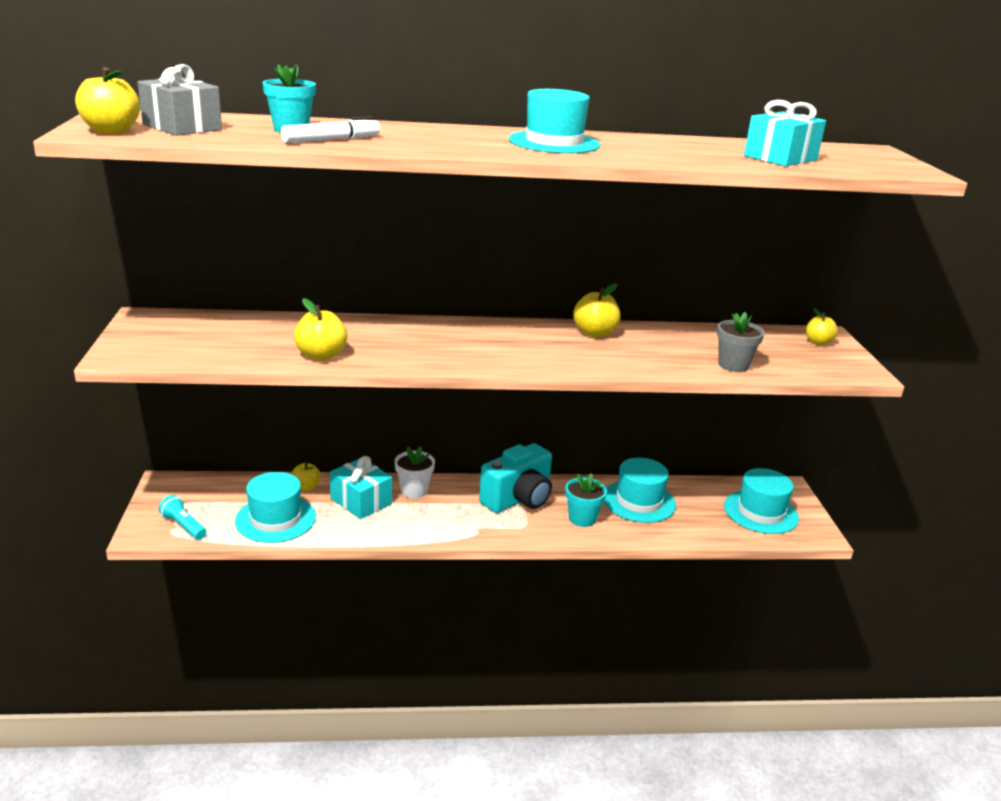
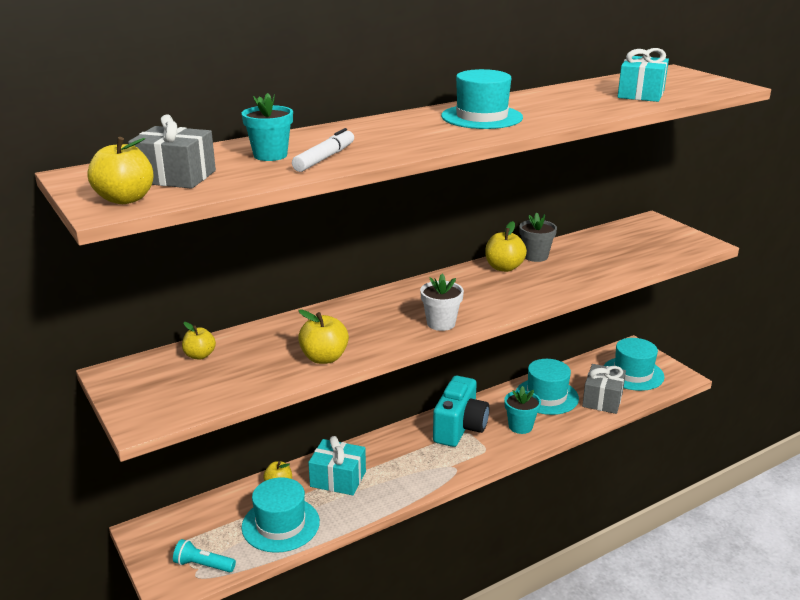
camera: 25 degrees left, 0 degrees up
(414, 490) = (372, 452): white flower pot -> white flower pot (441, 323)
(698, 524) = (602, 399): none -> grey gift
(733, 365) = (624, 265): grey flower pot -> grey flower pot (535, 256)
(818, 342) = (654, 228): yellow apple -> yellow apple (200, 355)

